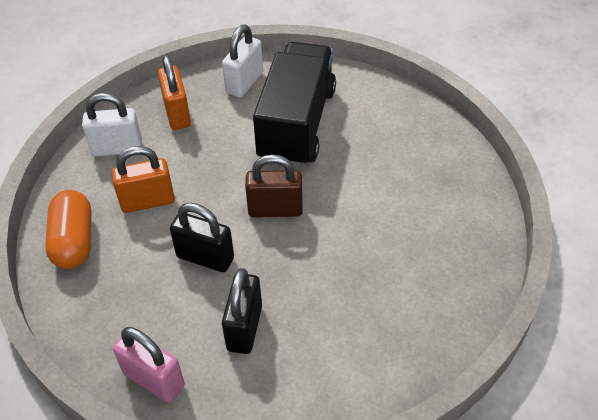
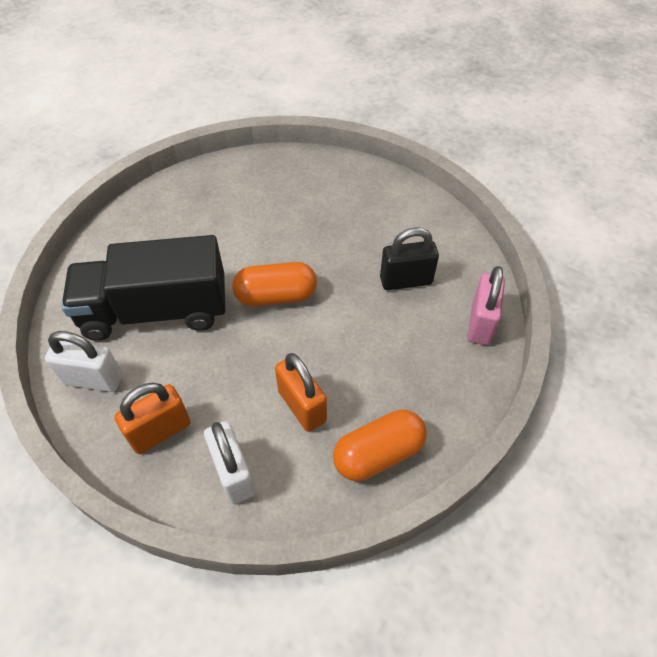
camera: 110 degrees left, 5 degrees up
(205, 257) = (350, 331): black padlock -> none
(275, 209) = (276, 296): brown padlock -> orange capsule

